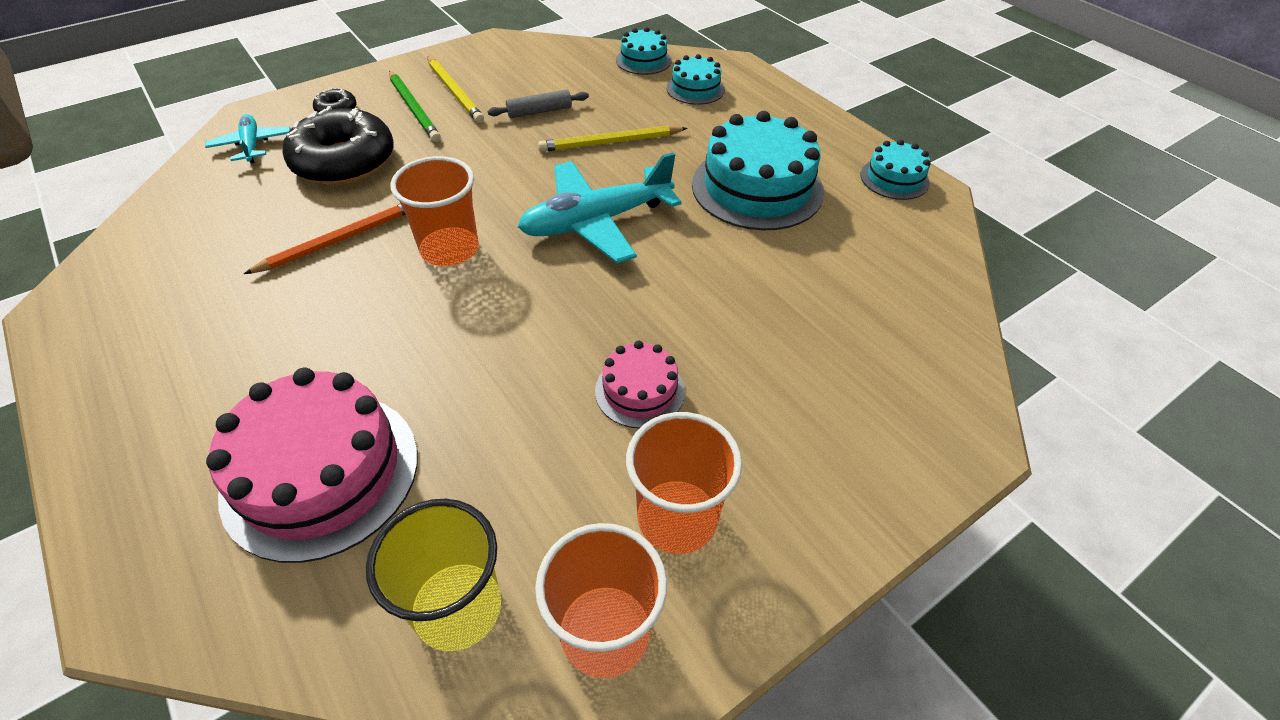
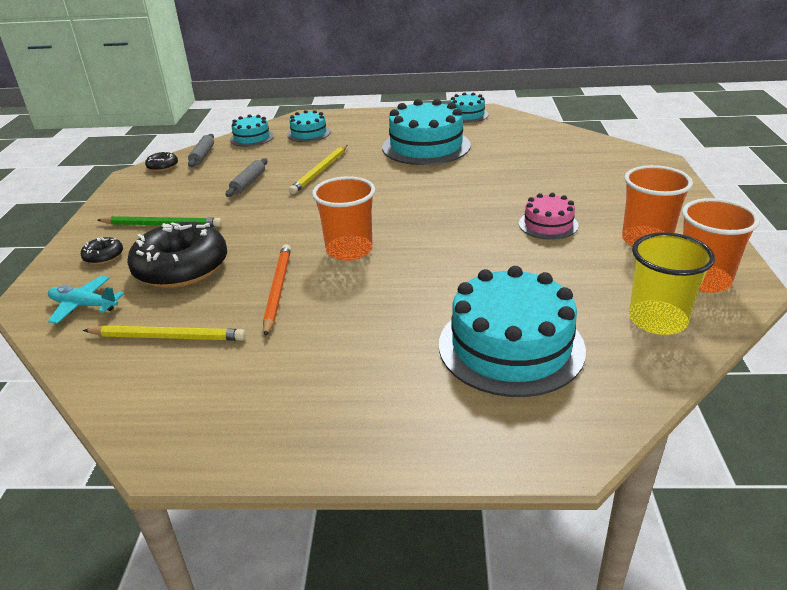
camera: 50 degrees left, 15 degrees down
(321, 473) = (511, 346): pink cake -> turquoise cake
(454, 92) = (169, 205): yellow pencil -> yellow pencil (168, 337)
(527, 46) = (163, 166): none -> black donut
(572, 54) = (203, 155): none -> grey rolling pin
(596, 222) = (391, 197): turquoise plane -> none

